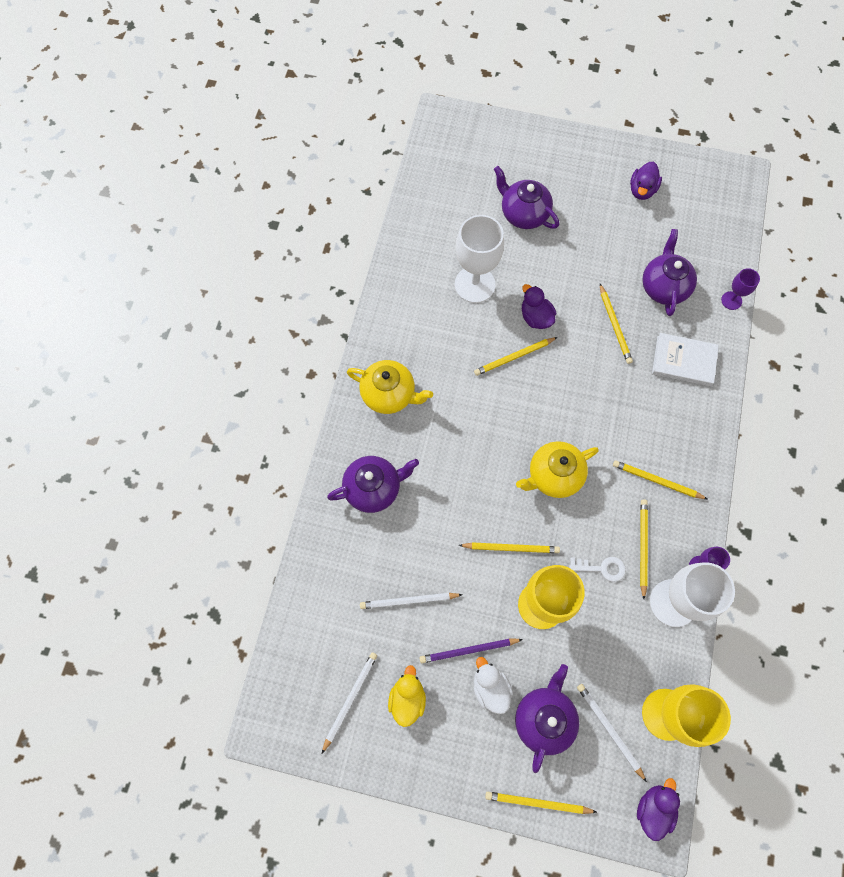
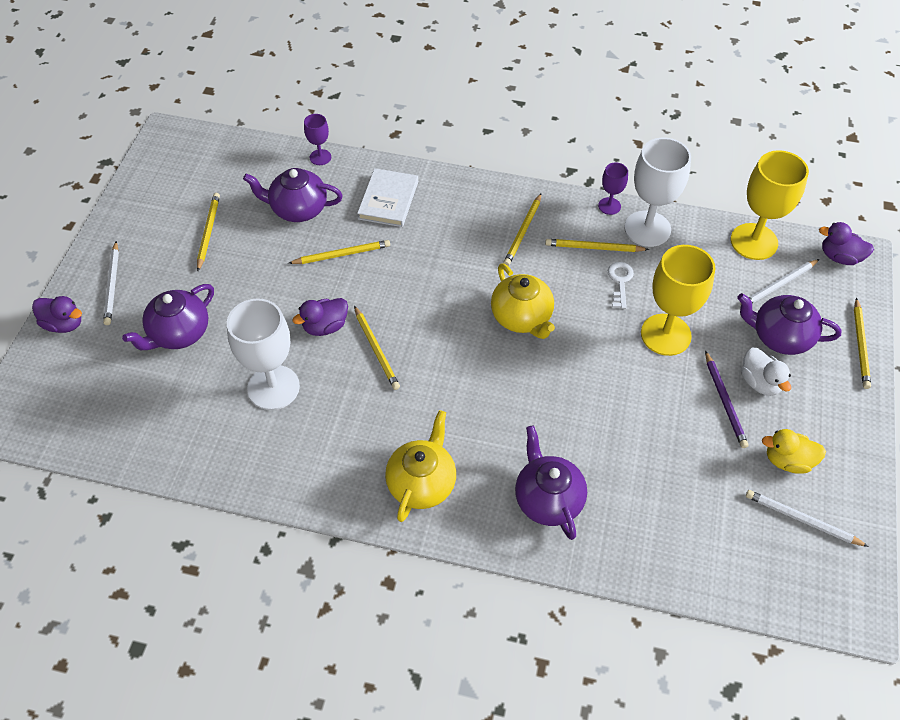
camera: 90 degrees left, 15 degrees down
(409, 601) = (680, 460): white pencil -> white pencil (112, 285)
(490, 688) = (760, 382): white duck -> white duck turned 90 degrees counterclockwise
(511, 548) = (607, 359): yellow pencil -> yellow pencil (208, 232)
(642, 190) = (168, 219): purple duck -> purple duck (64, 324)

